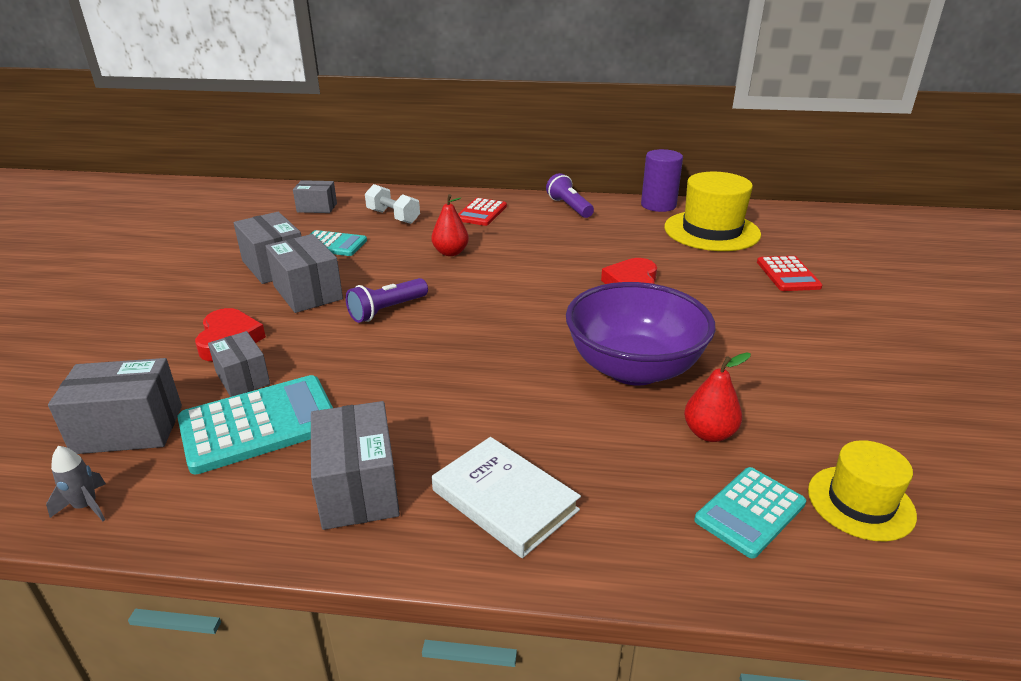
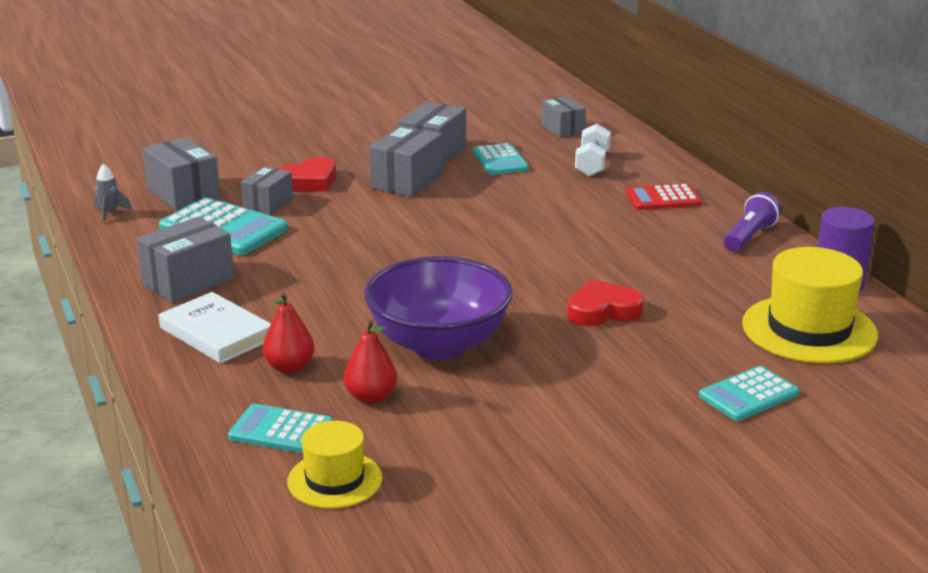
camera: 60 degrees right, 5 degrees down
(387, 310) = (415, 219): purple flashlight -> none
(450, 252) = (553, 211): red pear -> red pear (289, 367)
(505, 500) = (216, 333): white book -> white book turned 60 degrees counterclockwise
(788, 274) = (748, 395): red calculator -> turquoise calculator

